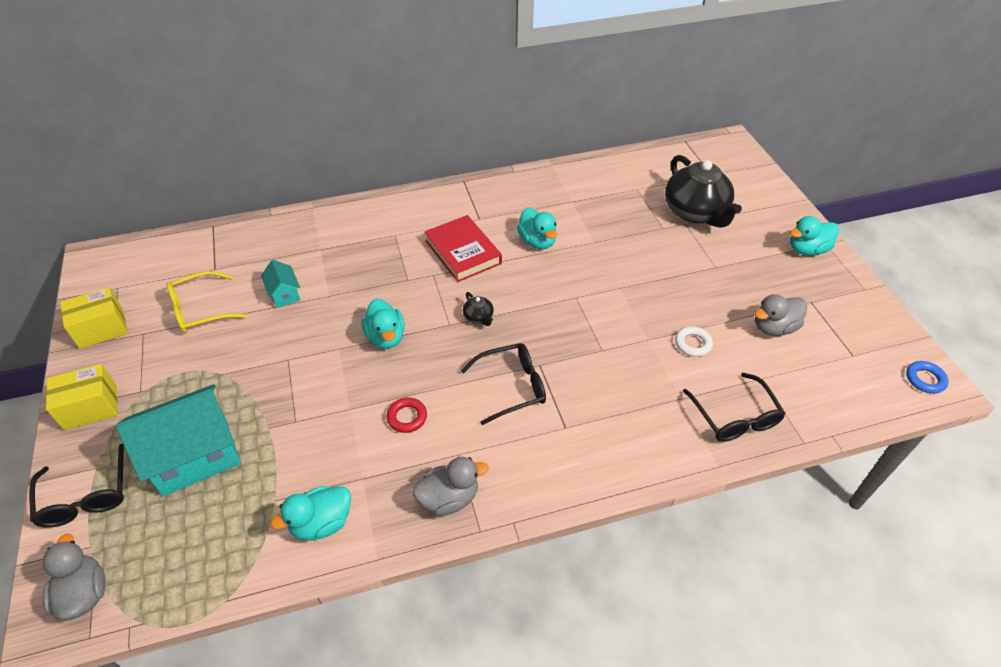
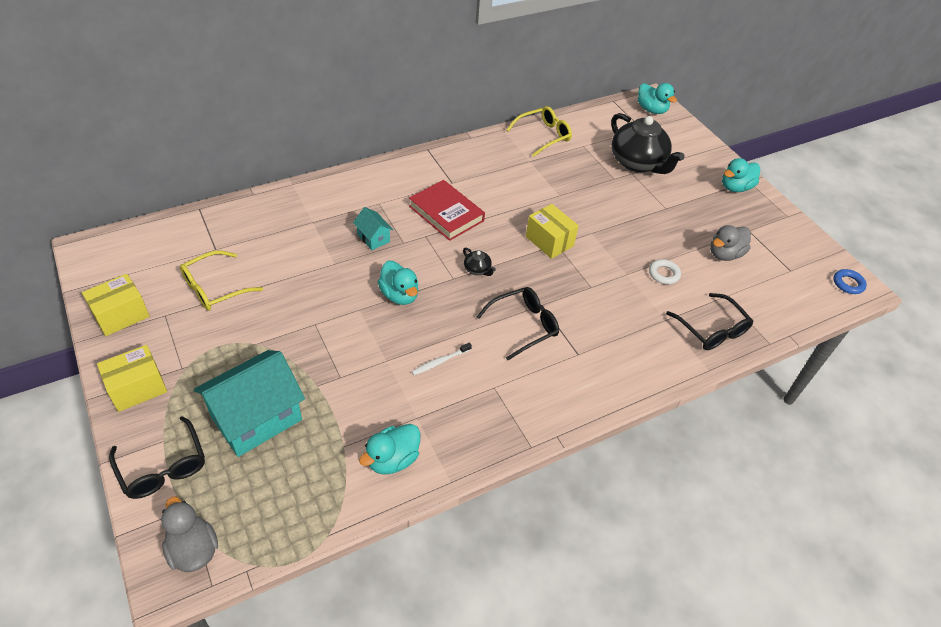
camera: 15 degrees left, 0 degrees up
(284, 294) = (292, 266): turquoise house -> turquoise house (373, 238)
(407, 417) = (440, 362): red ring -> white toothbrush
(449, 498) = (497, 424): grey duck -> none
(537, 241) = (509, 199): turquoise duck -> turquoise duck (651, 110)
(568, 293) = (549, 241): none -> yellow box
(595, 175) = (543, 136): none -> yellow glasses

